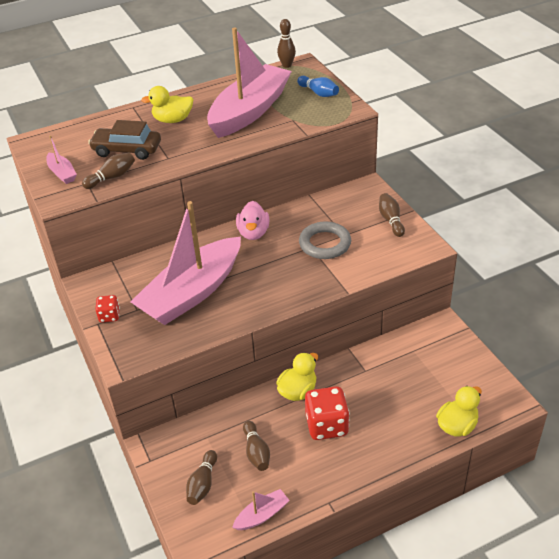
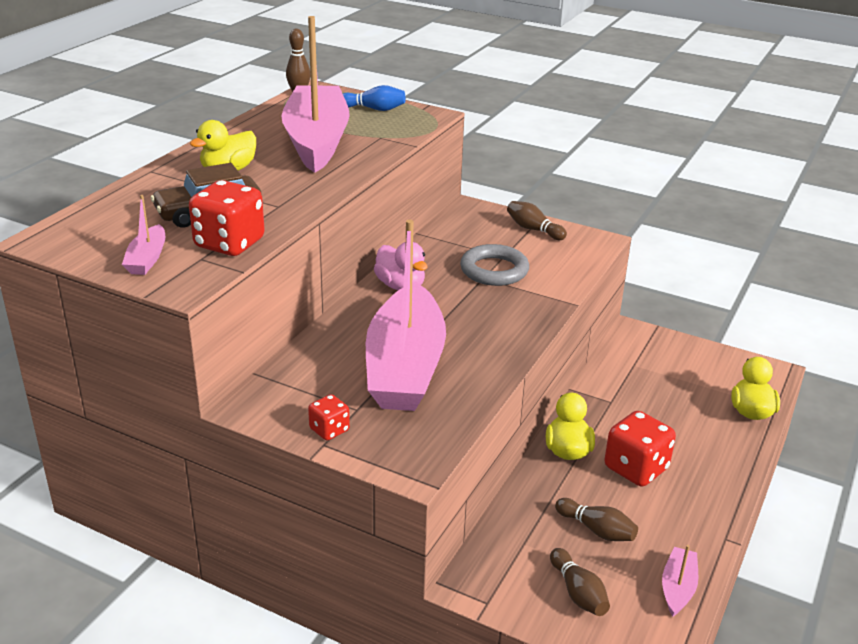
camera: 40 degrees left, 10 degrees down
(62, 173) = (147, 259): pink boat -> pink boat turned 75 degrees clockwise
(112, 177) = (229, 244): brown bowling pin -> red dice

